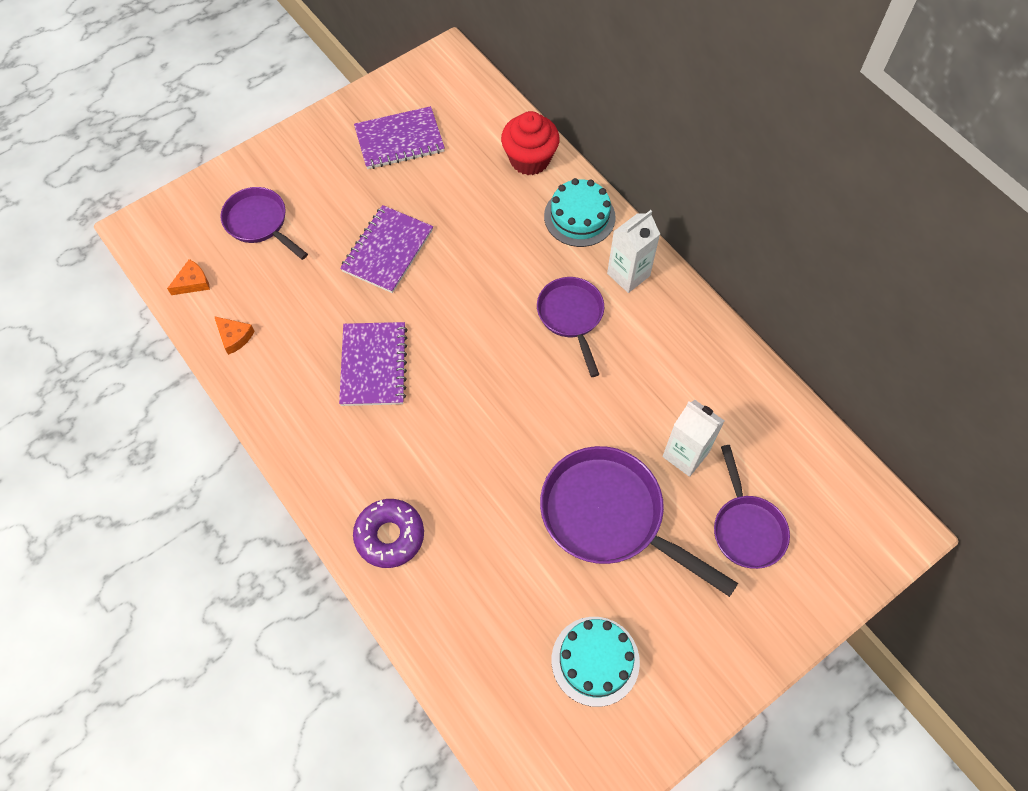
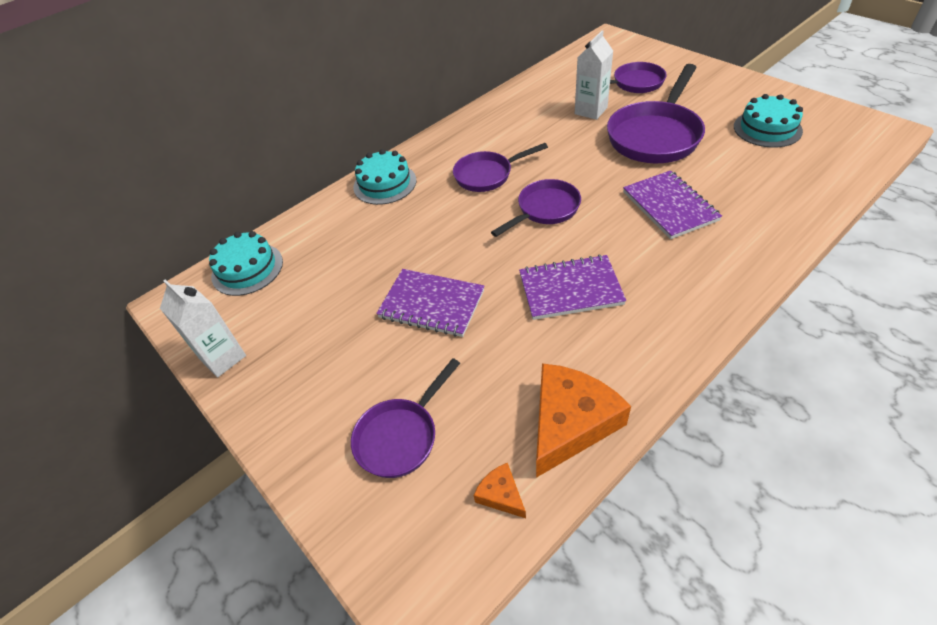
camera: 90 degrees left, 15 degrees down
(234, 337) = (570, 423): orange cheese -> orange cheese, size x2.17
(389, 536) = (738, 246): purple donut -> none
(399, 140) = (283, 321): purple notebook -> purple notebook (669, 206)
(474, 107) = (247, 269): none -> turquoise cake
(495, 364) = (545, 210): none -> purple pan
(529, 159) = (319, 221): red cupcake -> none
(628, 274) = (441, 152): white carton -> white carton (223, 358)

